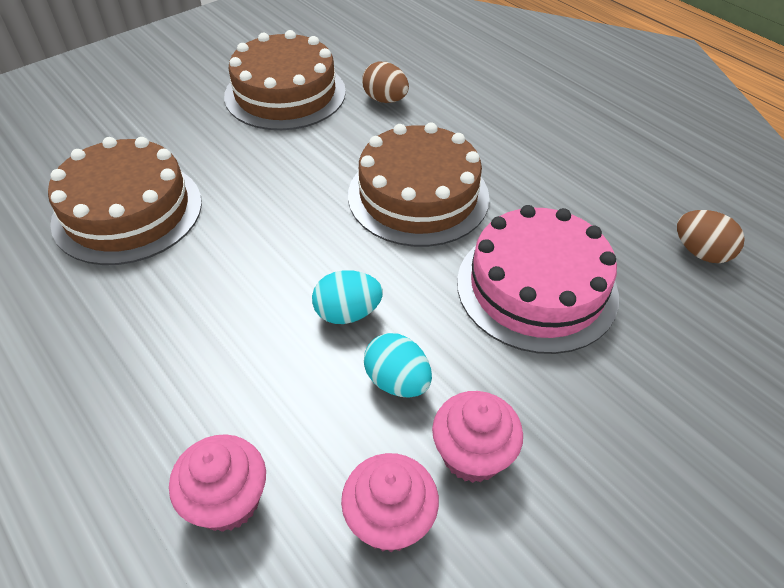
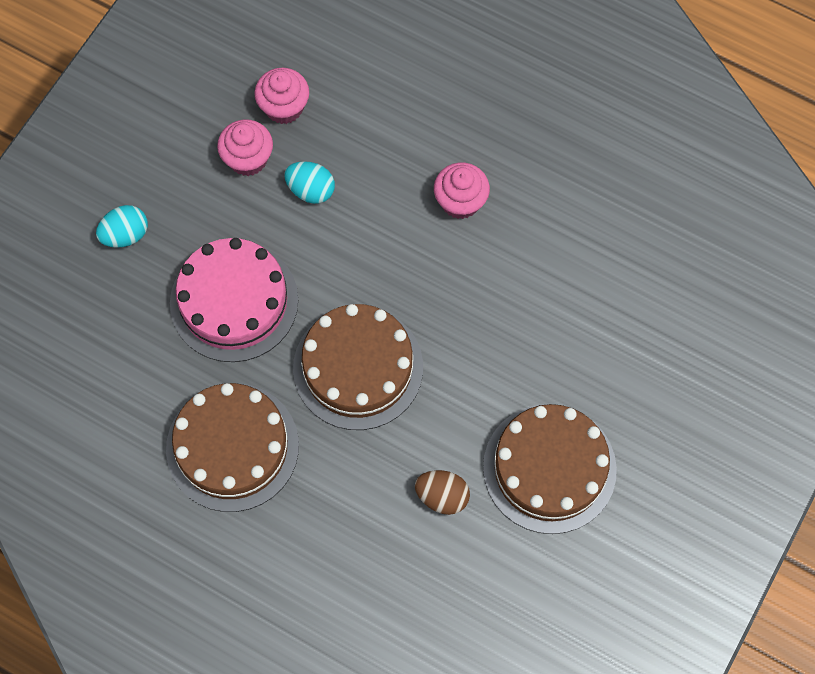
camera: 160 degrees right, 20 degrees up
(128, 211) = (590, 262): brown cake -> brown cake (232, 447)
(228, 500) = (379, 87): pink cupcake -> pink cupcake (460, 202)
(347, 313) = (366, 230): turquoise egg -> turquoise egg (125, 235)
(700, 252) = (107, 385): brown egg -> none

